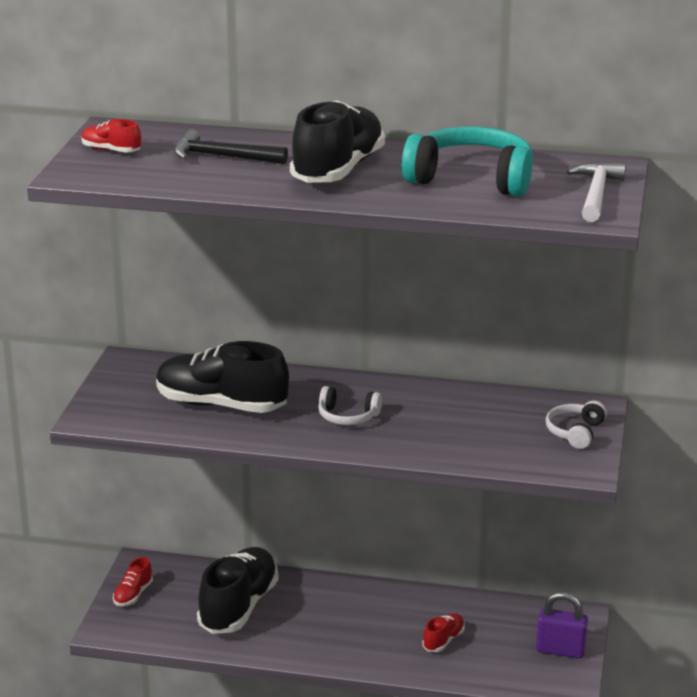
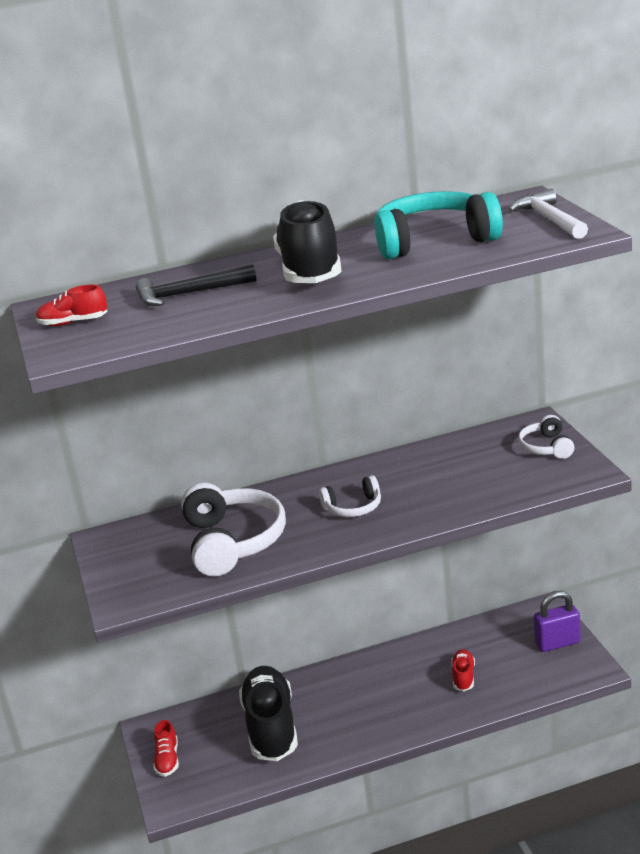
camera: 25 degrees left, 0 degrees up
(221, 405) = (233, 542): black shoe -> white headphones

